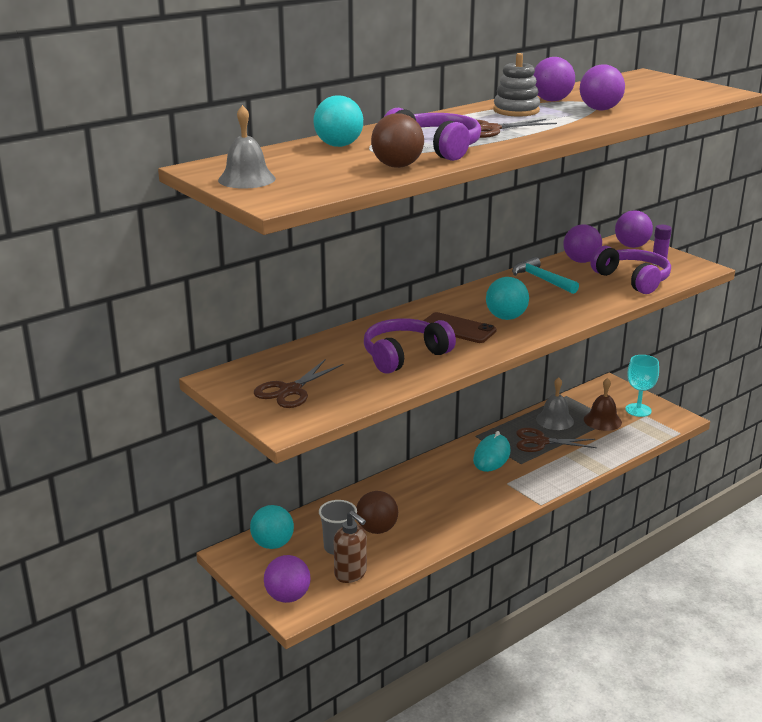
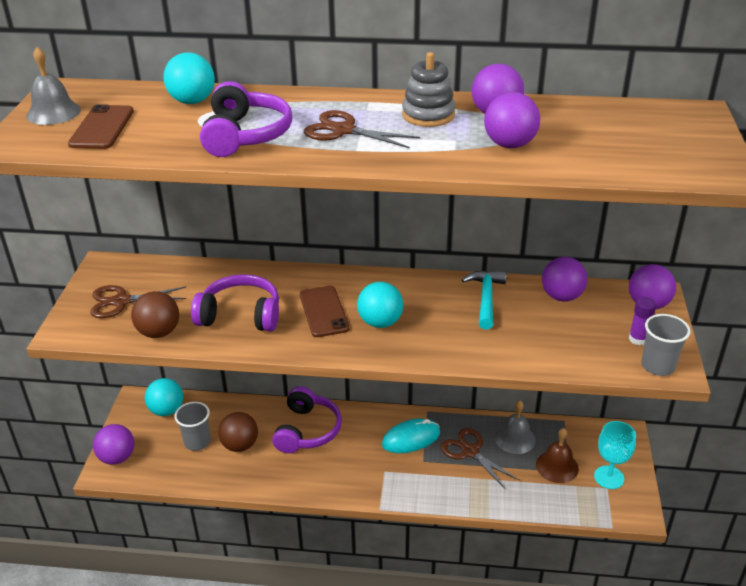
camera: 45 degrees right, 10 degrees up
(317, 174) = (102, 128): none -> brown phone
(351, 574) = (173, 469): brown soap dispenser -> none
(397, 166) = (168, 144): brown ball -> brown ball (159, 332)
(633, 280) = (571, 344): purple headphones -> purple headphones (307, 430)
(692, 269) = (658, 366): none -> grey cup

